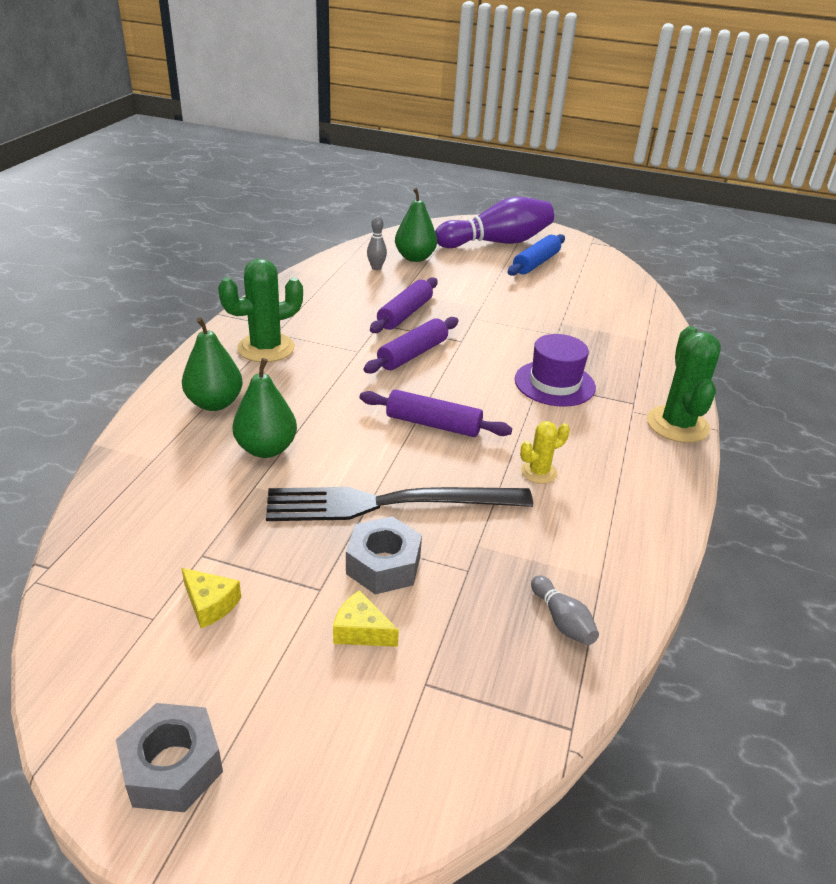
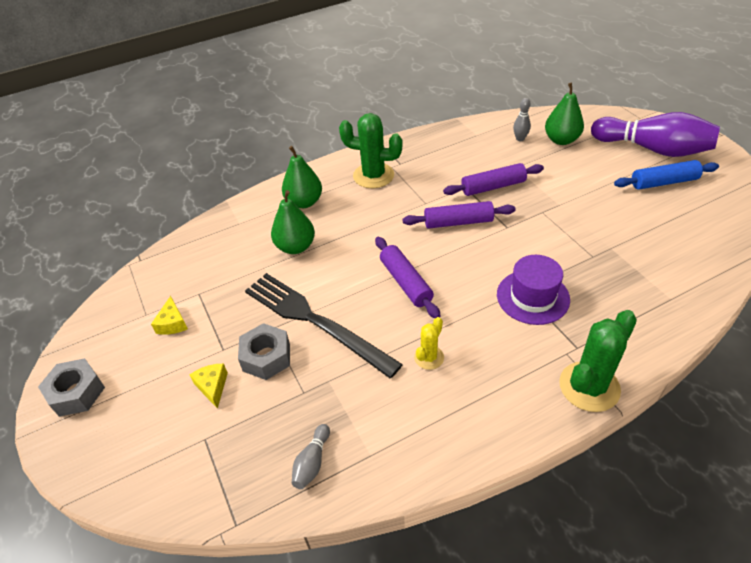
camera: 50 degrees right, 10 degrees up
(539, 472) = (429, 357): yellow cactus -> yellow cactus turned 75 degrees counterclockwise

